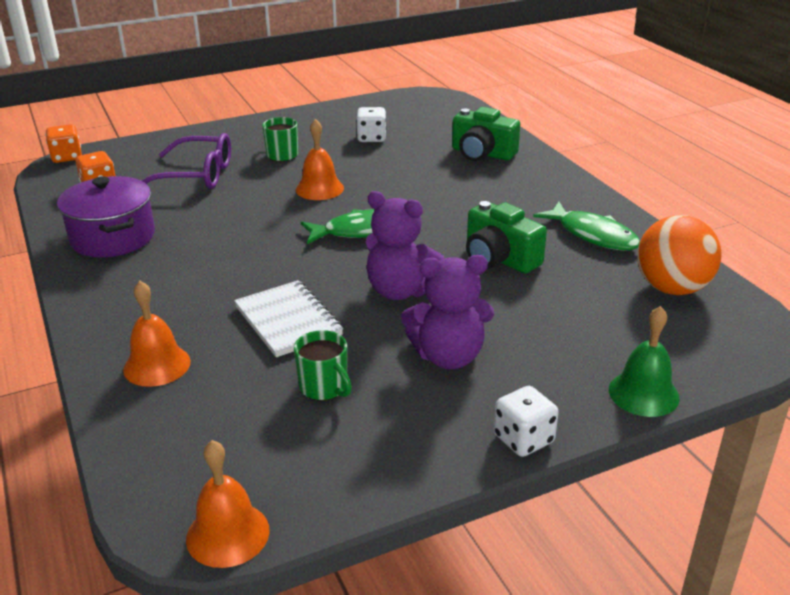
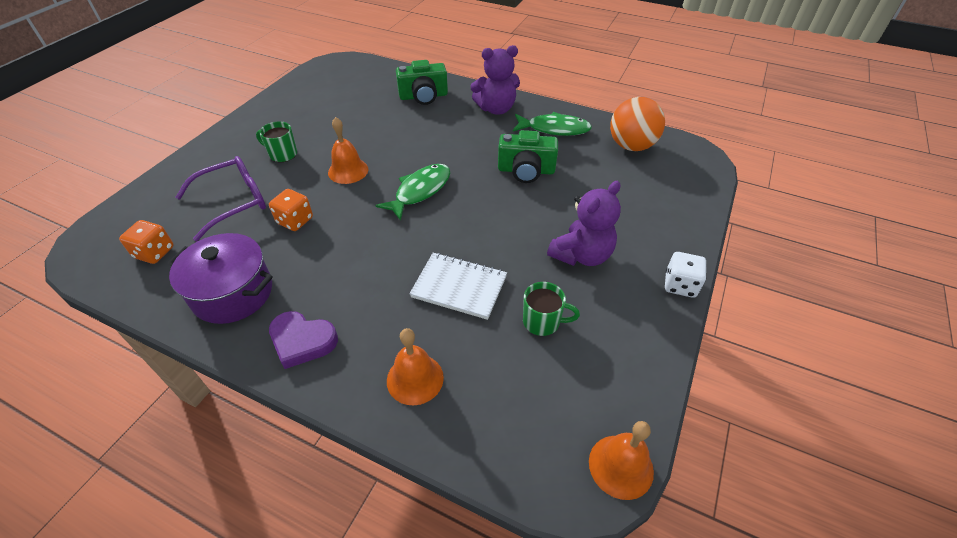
camera: 40 degrees left, 15 degrees up
(67, 157) = (80, 239): orange dice -> orange dice (295, 221)
(114, 294) = (302, 341): none -> purple heart
(371, 138) = (334, 113): white dice -> none
(400, 291) = (499, 224): purple teddy bear -> purple teddy bear (496, 109)
(643, 393) = (695, 220): green bell -> none

